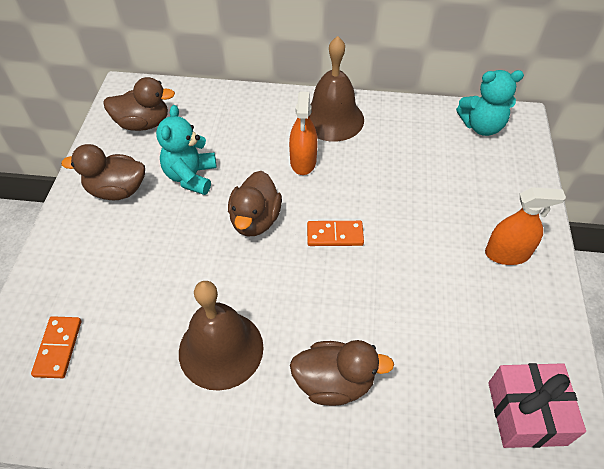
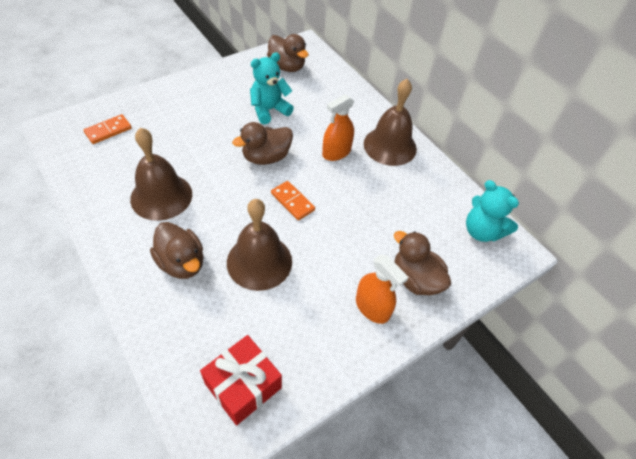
camera: 45 degrees right, 0 degrees up
(117, 190) = (228, 87): brown duck -> brown duck (415, 279)
(388, 309) = (259, 261): none -> brown bell
(526, 413) = (243, 385): pink gift -> red gift

